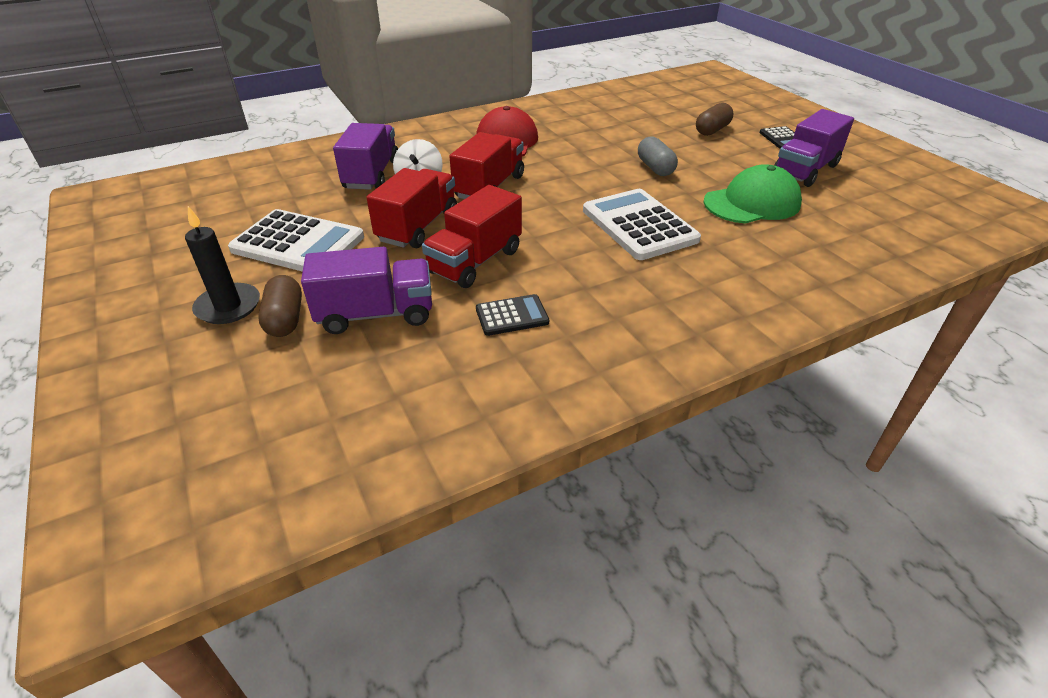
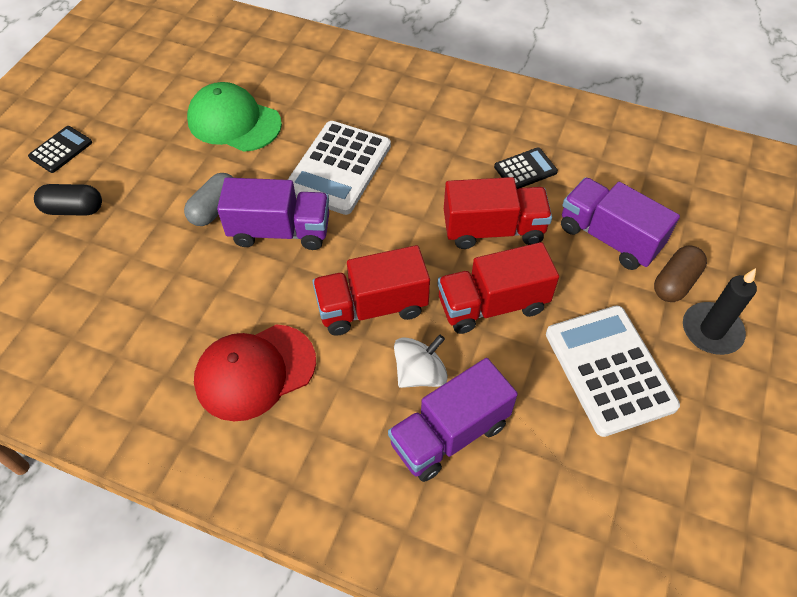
camera: 130 degrees left, 15 degrees up
(512, 316) = (525, 169): black calculator -> black calculator turned 120 degrees clockwise
(712, 130) = (73, 209): brown capsule -> black capsule
(805, 170) = (134, 113): purple truck -> purple truck (280, 231)

